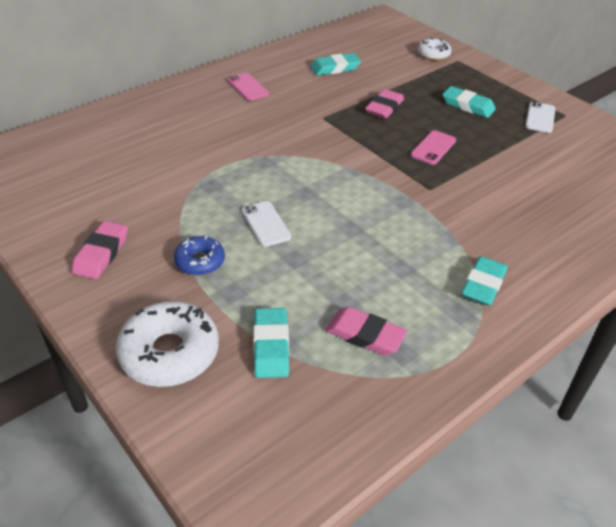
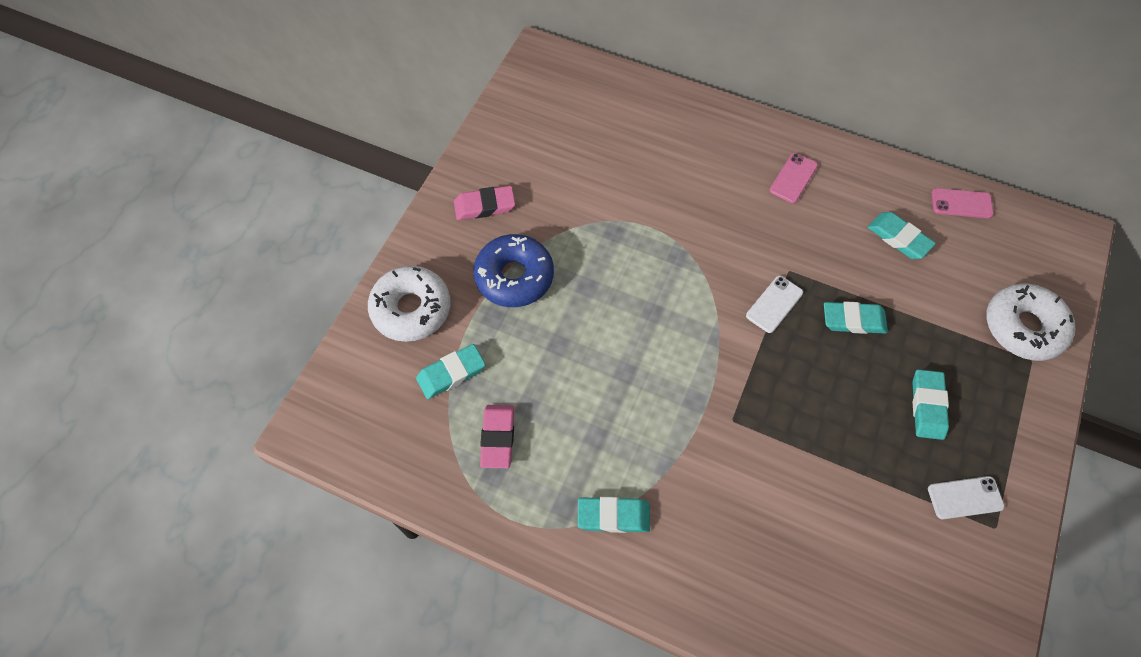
camera: 65 degrees right, 20 degrees up
(200, 261) = (514, 277): blue donut -> blue donut, size x1.73
(266, 224) = (589, 301): white phone -> white phone (774, 304)
(384, 108) = (853, 320): pink eraser -> turquoise eraser
(433, 54) = (1023, 327): white donut -> white donut, size x1.73
(433, 148) = (810, 398): pink phone -> pink phone (961, 203)

